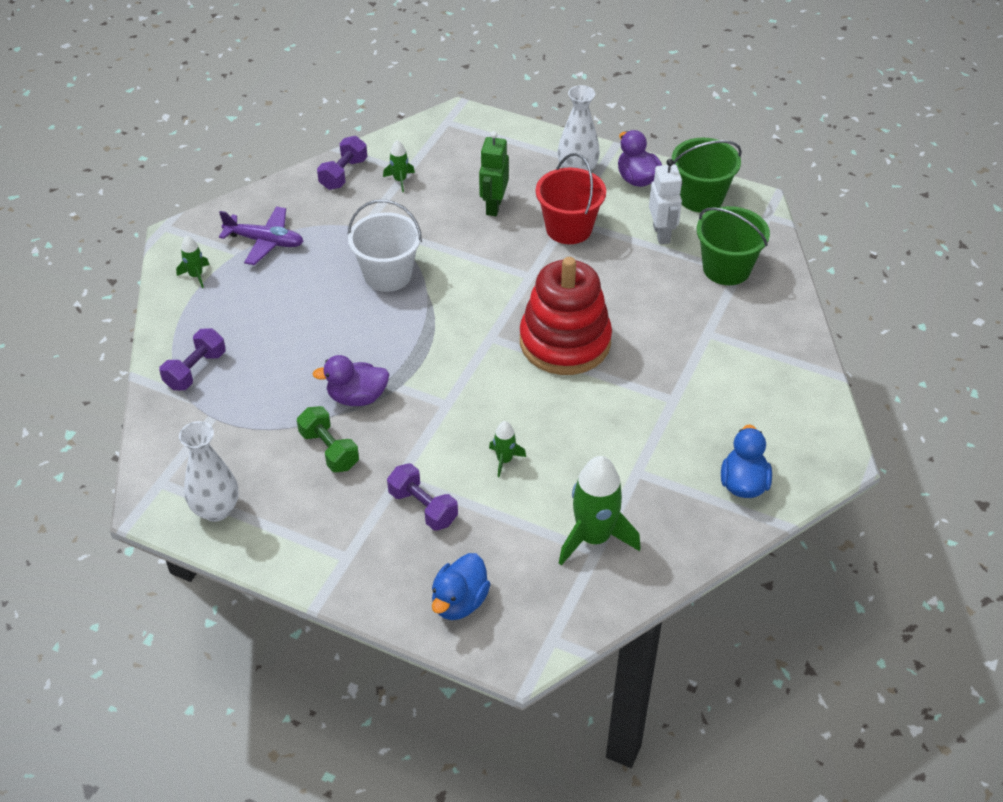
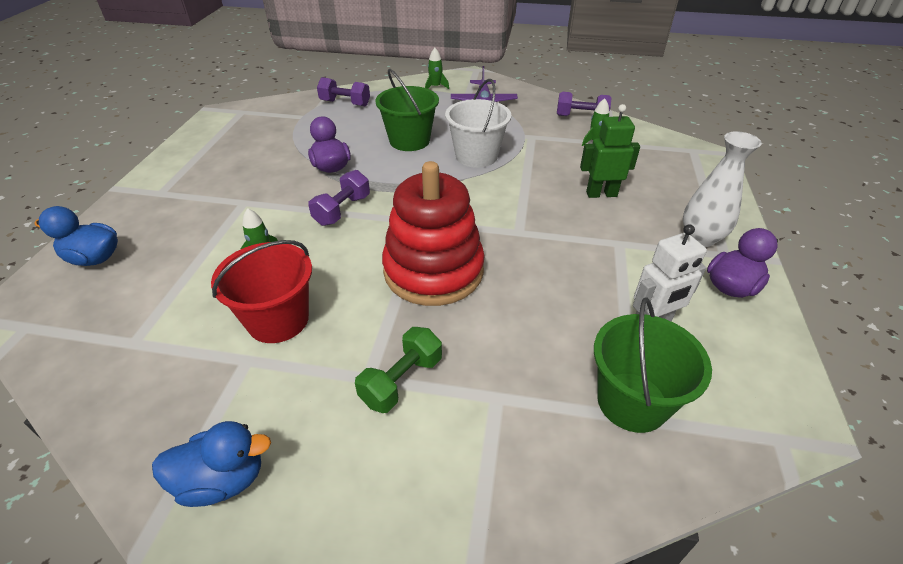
camera: 75 degrees right, 5 degrees down
(216, 509) = (215, 134): white vase -> none
(329, 450) = (273, 165): green dumbbell -> green dumbbell (401, 381)
(423, 507) = (208, 220): purple dumbbell -> purple dumbbell (342, 210)
(568, 228) = (606, 246): red bucket -> red bucket (278, 320)
(594, 537) = (153, 337): green rocket -> none
(700, 197) = (752, 352): green bucket -> green bucket (409, 141)

